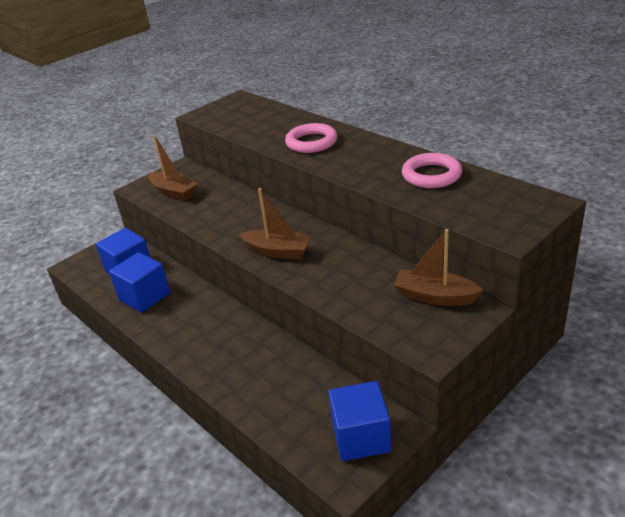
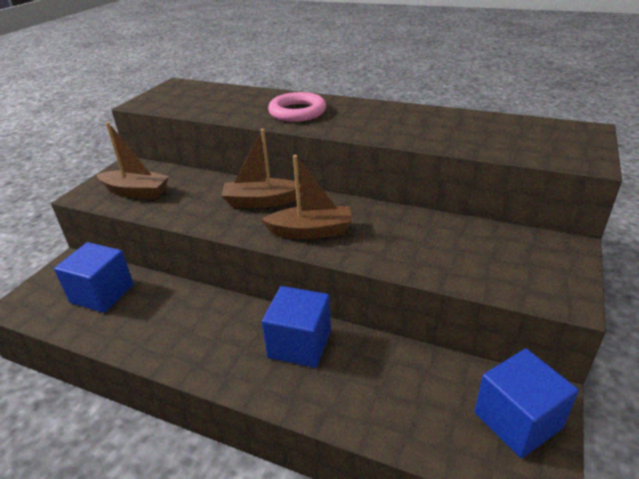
camera: 25 degrees left, 0 degrees up
(144, 296) = (141, 321): blue cube -> blue cube (299, 344)
(431, 175) = (453, 123): pink ring -> none
(435, 296) = (517, 243): brown boat -> brown boat (261, 201)

